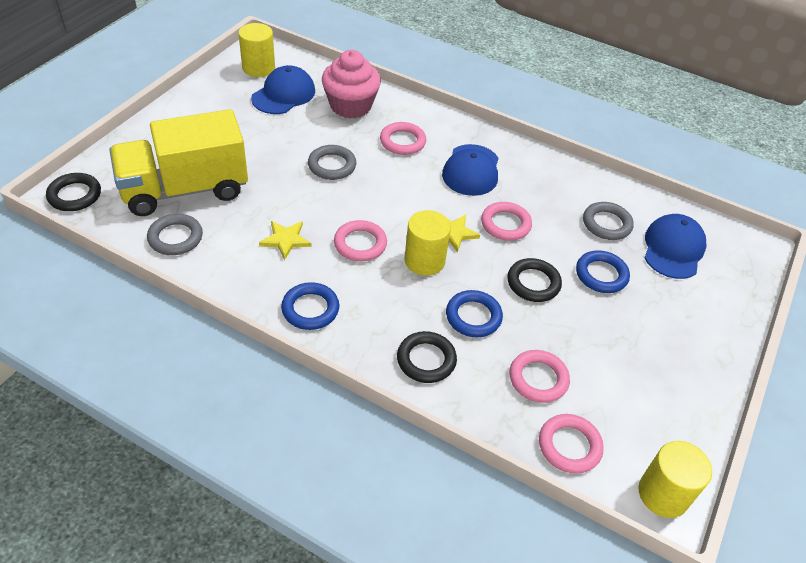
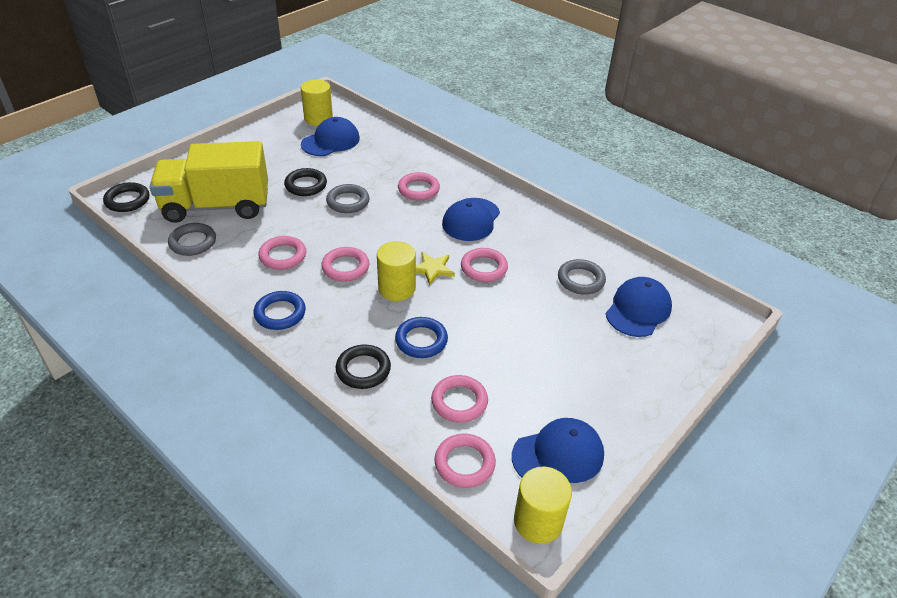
camera: 15 degrees right, 5 degrees down
(285, 240) = (283, 256): yellow star -> pink ring
(350, 106) = (385, 156): pink cupcake -> none
(533, 283) = (489, 320): black ring -> black ring (306, 185)
(601, 275) = (557, 322): blue ring -> none
(656, 420) = (558, 455): none -> blue cap

